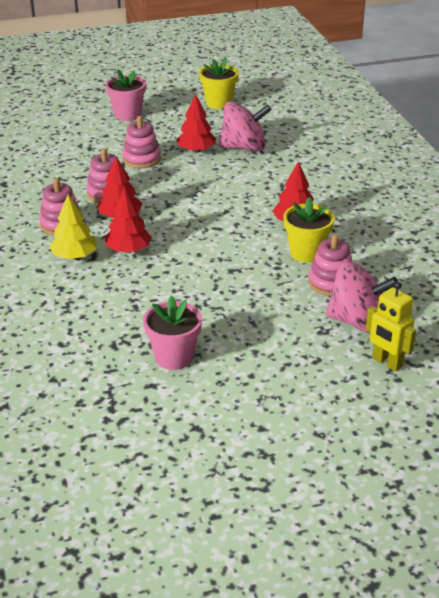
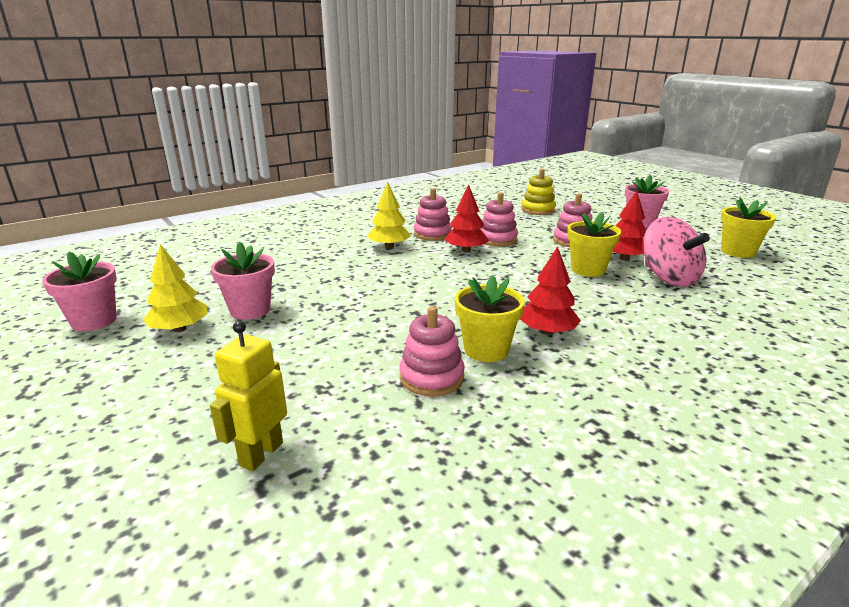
camera: 70 degrees right, 10 degrees down
(45, 149) = (538, 210): none -> yellow stacking toy
(128, 250) = (415, 262): red tree -> none
(137, 460) = (94, 321): none -> pink flower pot
(189, 400) = (180, 329): none -> yellow tree
(206, 173) = (588, 269): none -> yellow flower pot
(358, 322) = (352, 413): pink spinning top -> none

